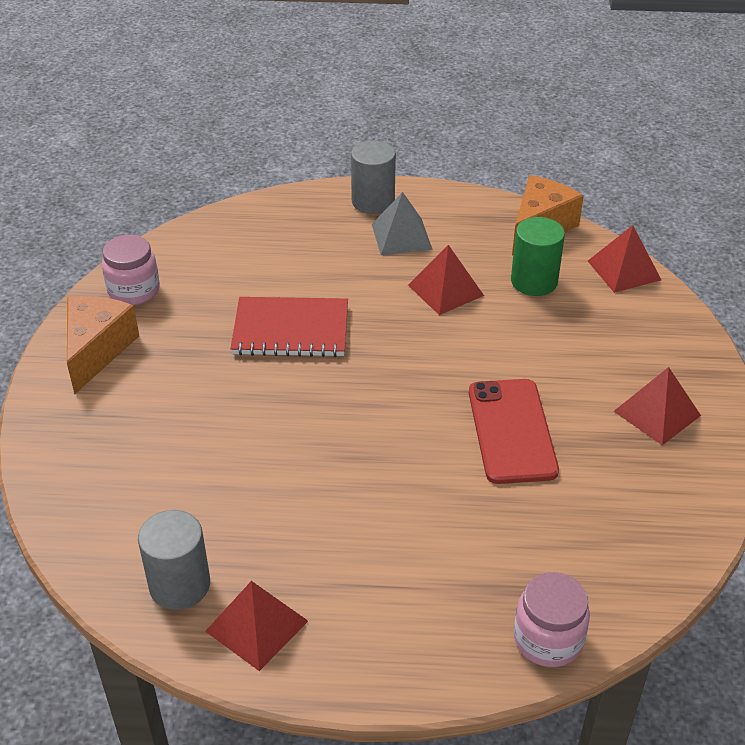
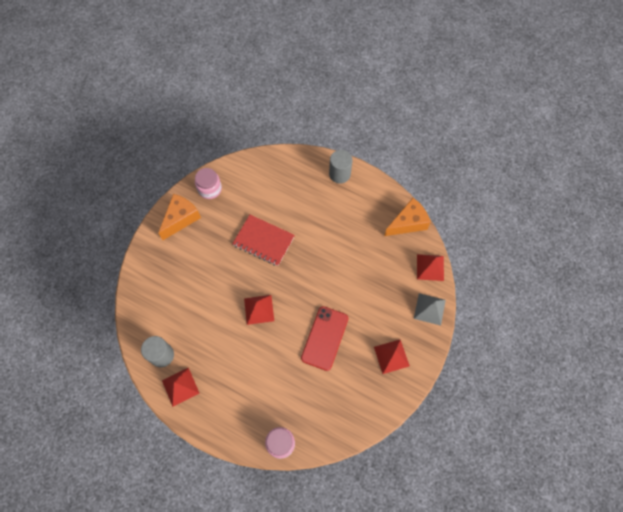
camera: 25 degrees right, 25 degrees up
(401, 236) = (340, 203): grey pyramid -> grey pyramid (429, 309)
(445, 290) = (342, 245): red pyramid -> red pyramid (259, 309)
(534, 281) = (384, 257): green cylinder -> none

